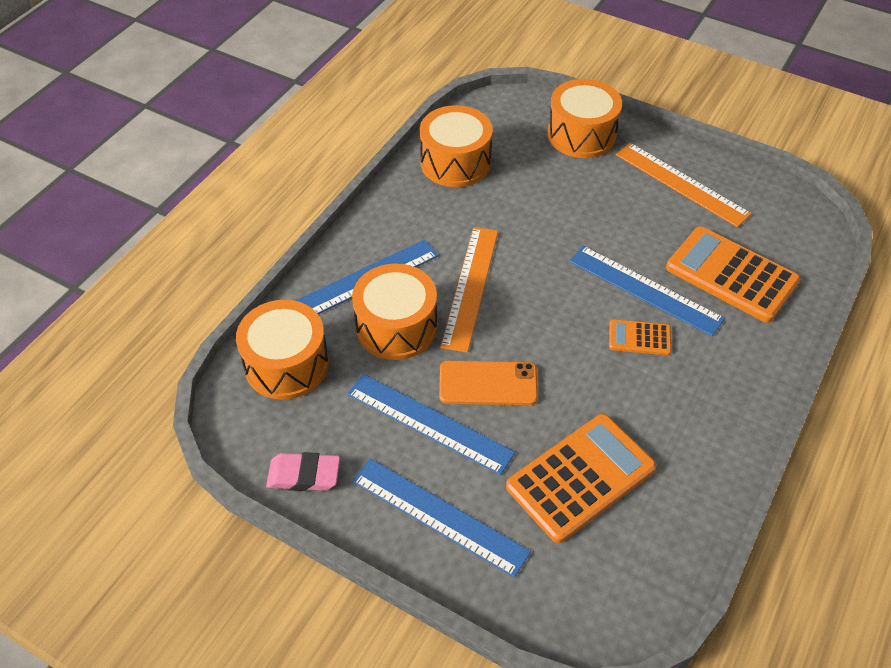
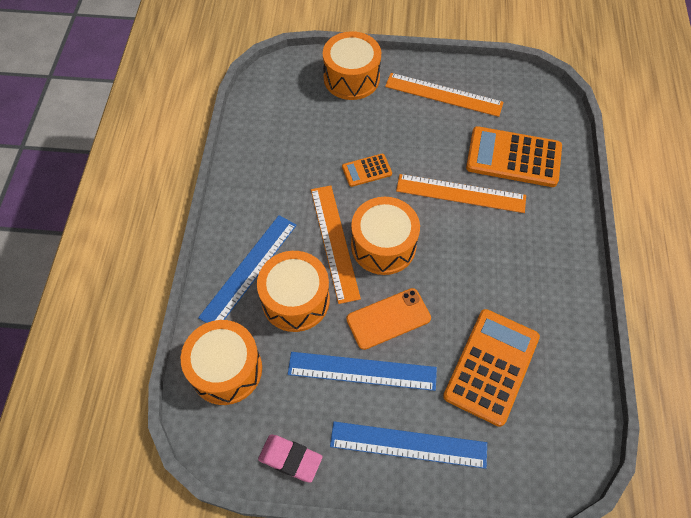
camera: 25 degrees left, 10 degrees up
(304, 475) = (290, 459): pink eraser -> pink eraser turned 45 degrees clockwise
(455, 162) = (268, 137): orange drum -> orange drum (383, 245)
(639, 338) = (476, 235): orange calculator -> orange calculator (366, 170)
(645, 289) = (460, 193): blue ruler -> orange ruler

